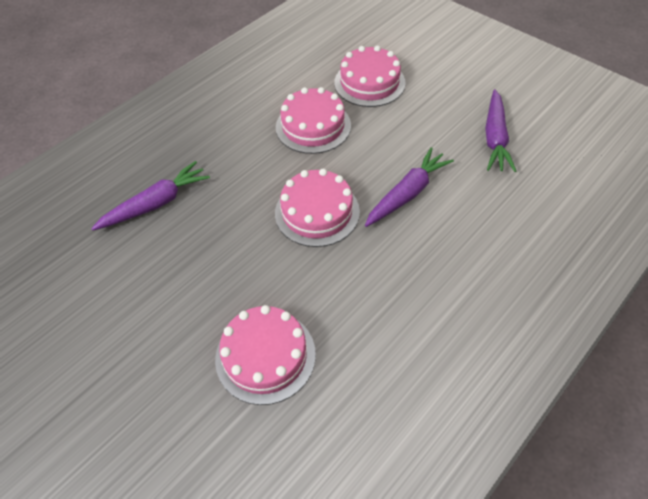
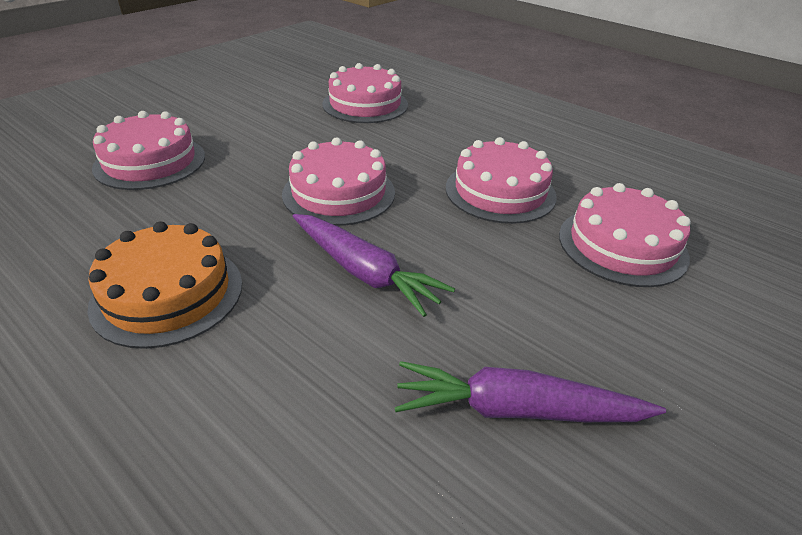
camera: 85 degrees right, 15 degrees down
(156, 203) = (365, 104): purple carrot -> pink cake
(441, 290) = (168, 293): none -> orange cake

